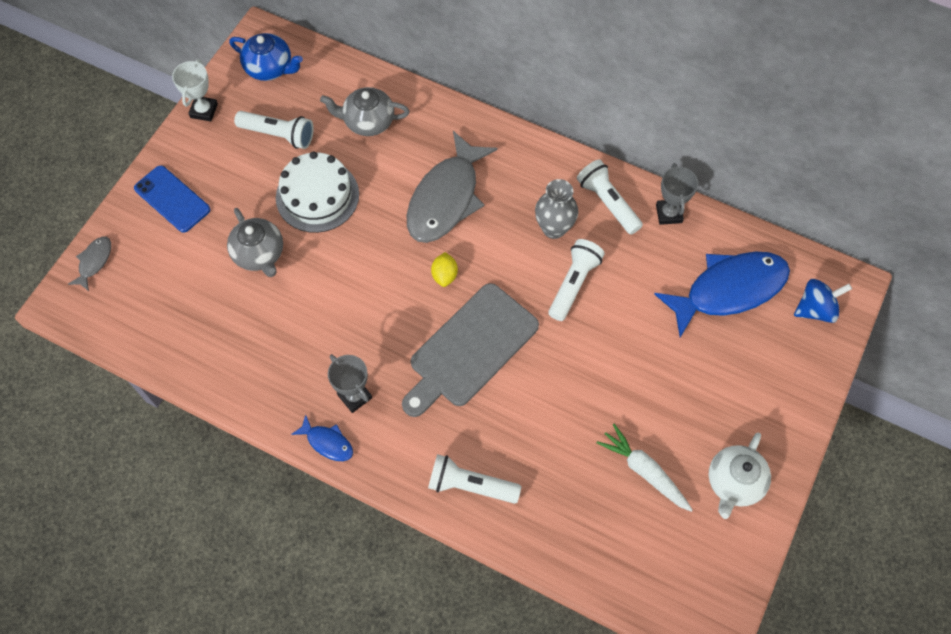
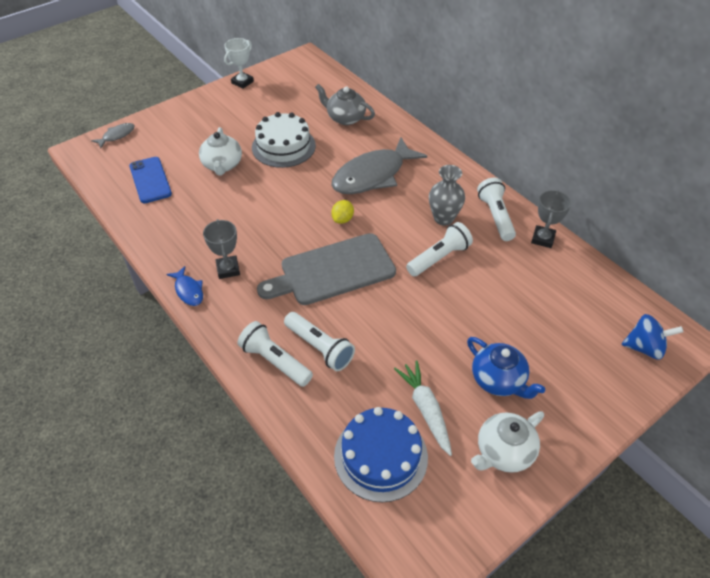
camera: 25 degrees right, 15 degrees down
(172, 199) = (189, 119): blue phone -> blue phone (150, 180)
(259, 254) = (222, 165): grey teapot -> white teapot
(270, 68) = (299, 73): blue teapot -> blue teapot (498, 380)
(278, 135) = (281, 107): white flashlight -> white flashlight (319, 347)
(626, 539) = (380, 456): none -> blue cake
(729, 290) = (569, 306): blue fish -> none

